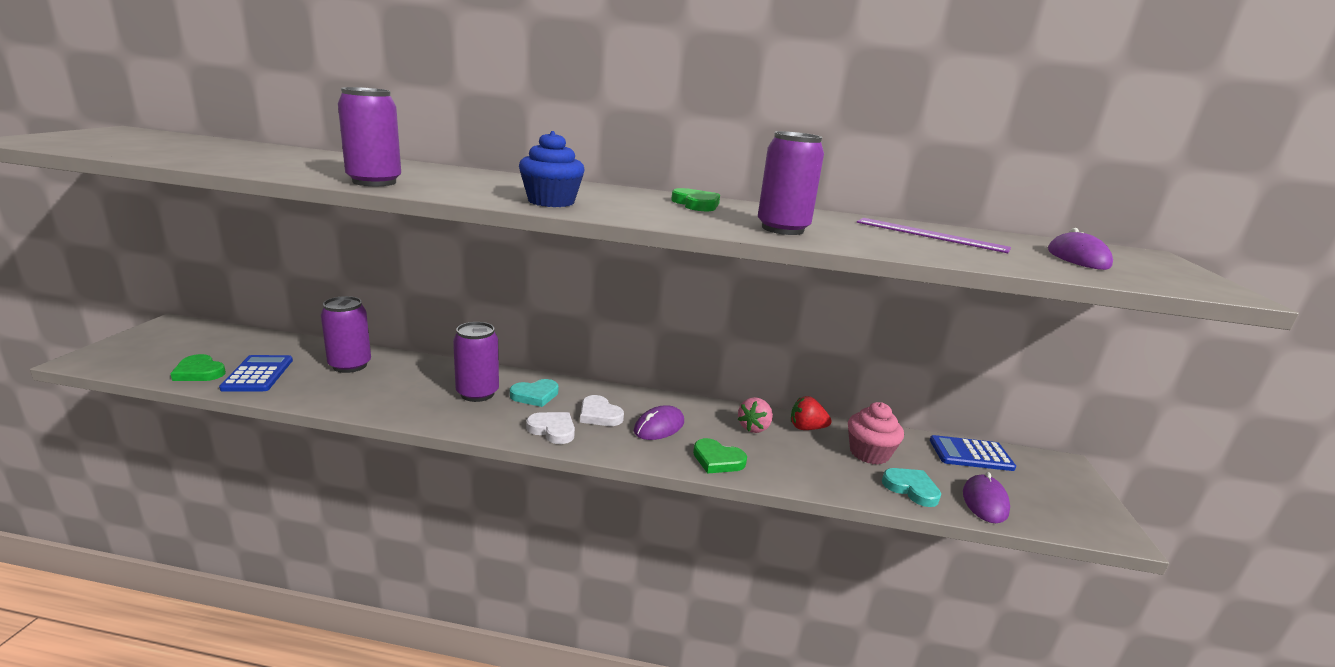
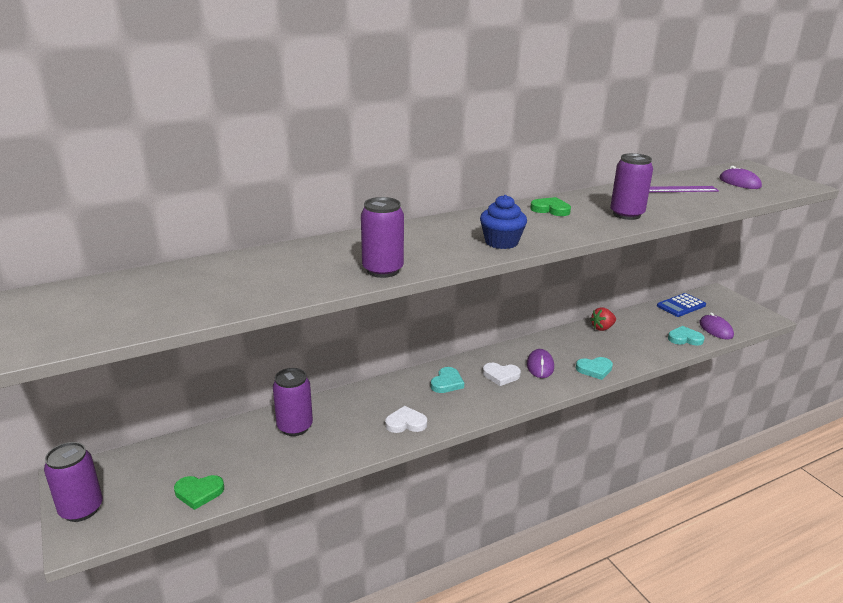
camera: 35 degrees left, 5 degrees up
(258, 374) = (246, 469): blue calculator -> none
(477, 393) = (413, 400): purple can -> purple can (81, 509)
(552, 430) = (495, 398): white heart -> white heart (406, 423)
(717, 460) = (594, 369): green heart -> turquoise heart
(754, 428) = (581, 341): pink strawberry -> none
(869, 453) = (645, 328): pink cupcake -> none

